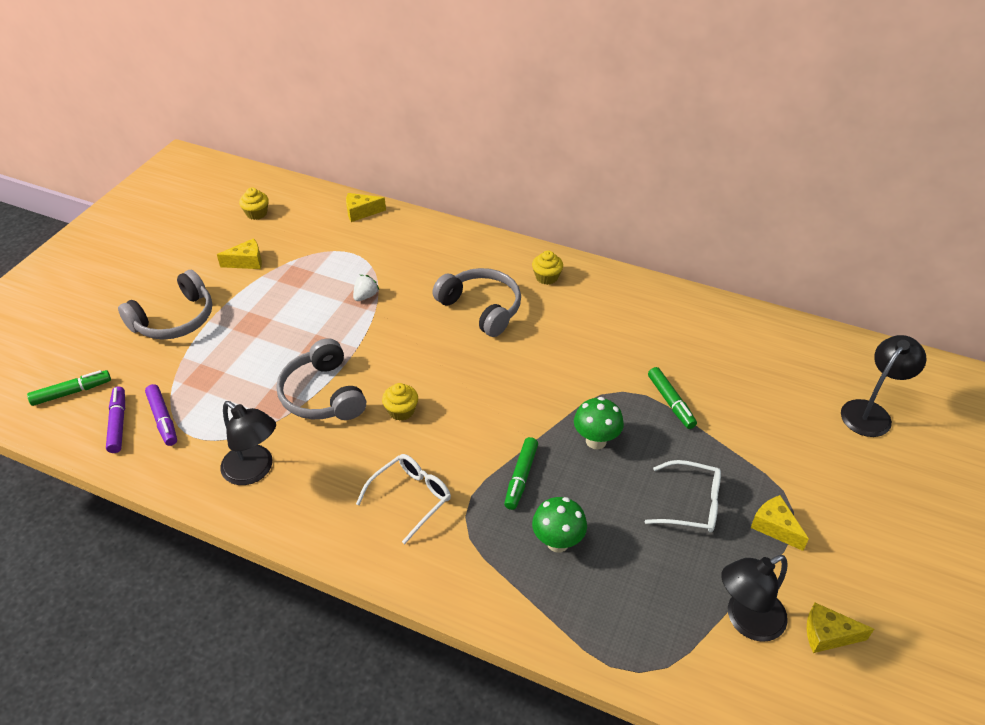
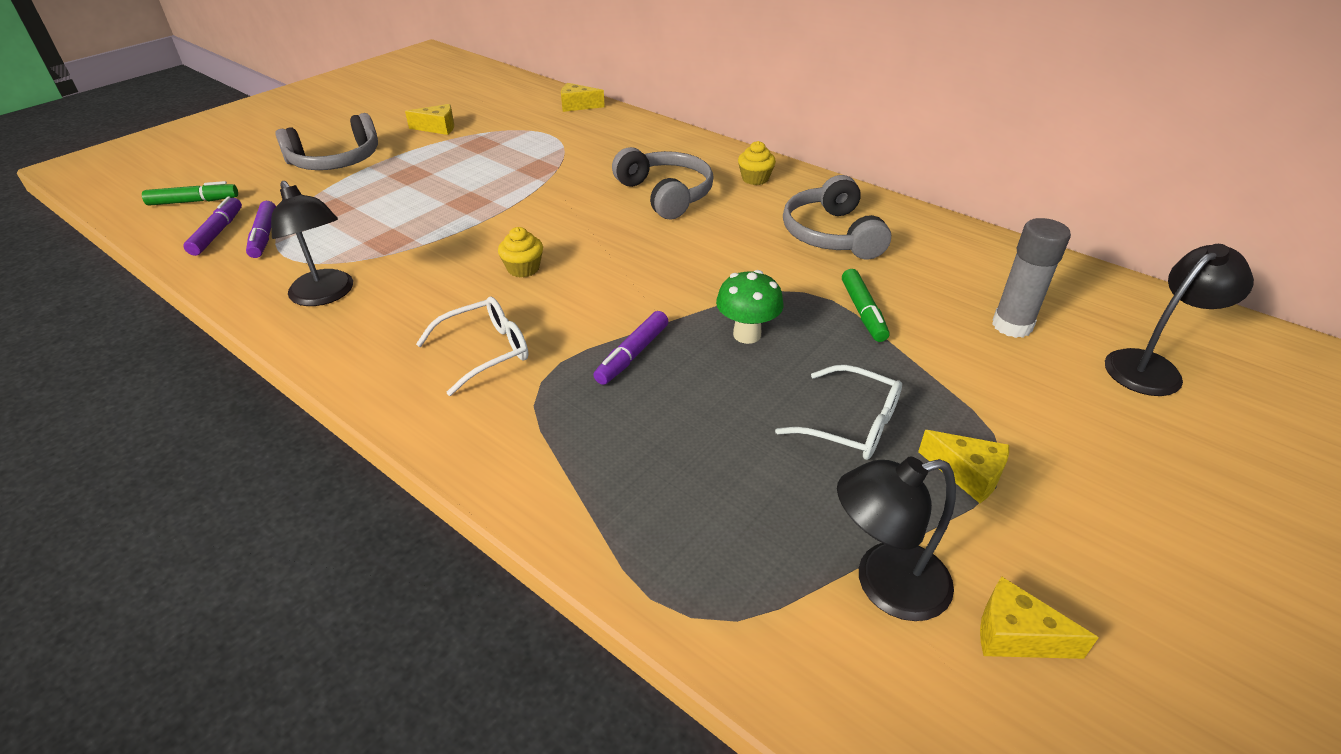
camera: 15 degrees right, 5 degrees down
(256, 213) = (472, 95): yellow cupcake -> none
(323, 394) = (445, 241): grey headphones -> grey headphones (831, 235)
(365, 296) = (542, 168): white strawberry -> none
(521, 477) = (632, 355): green marker -> purple marker
(557, 542) = (646, 432): green mushroom -> none
(774, 393) = (1012, 325): none -> grey glue stick
(774, 527) = (967, 474): yellow cheese -> yellow cheese turned 150 degrees clockwise

